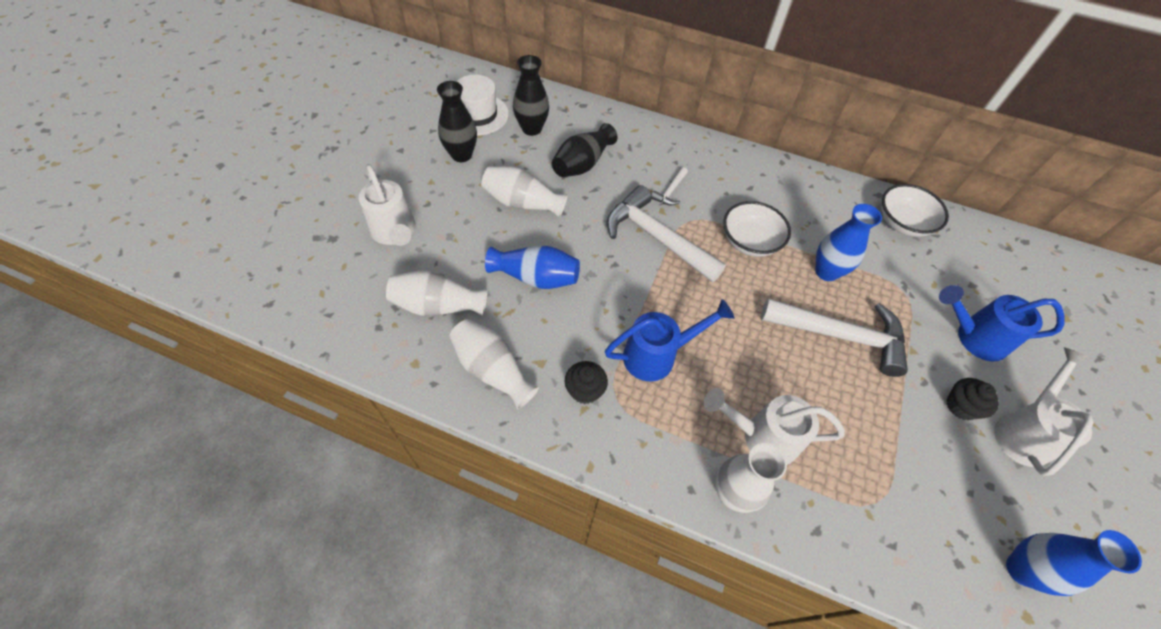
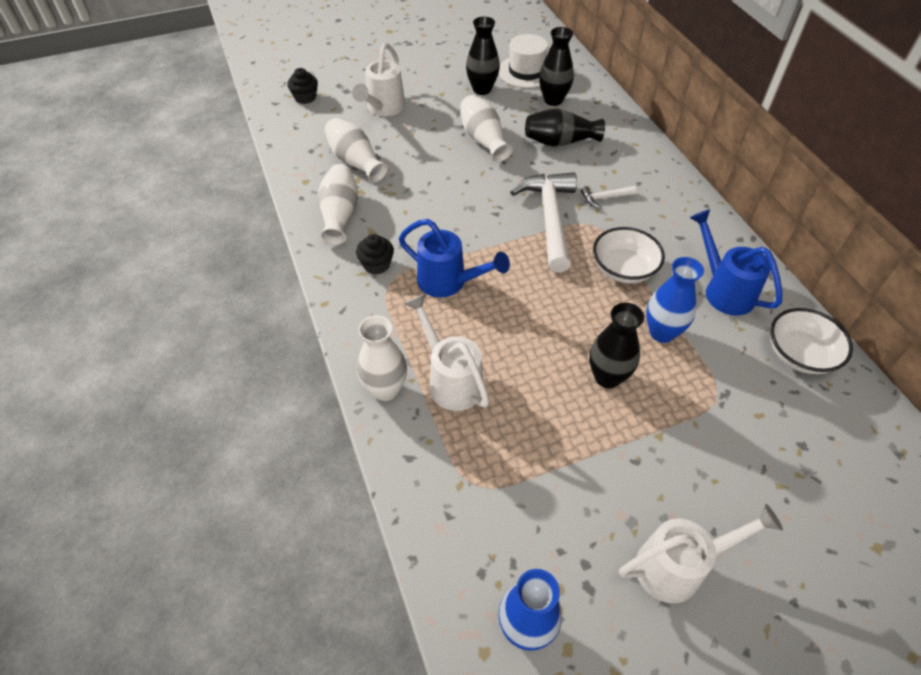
camera: 50 degrees right, 5 degrees down
(536, 277) = (433, 186): blue vase -> none
(840, 335) = (607, 377): white hammer -> black vase
(961, 406) = (644, 501): black cupcake -> black cupcake (305, 97)
(974, 337) = (737, 476): blue watering can -> blue watering can (723, 290)

